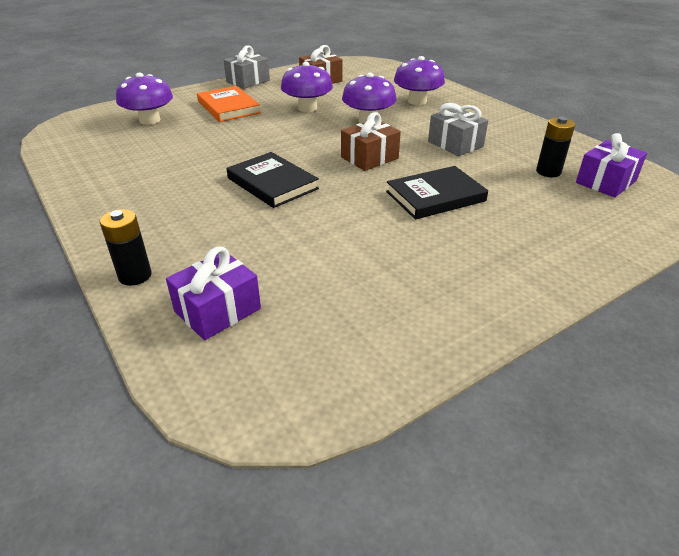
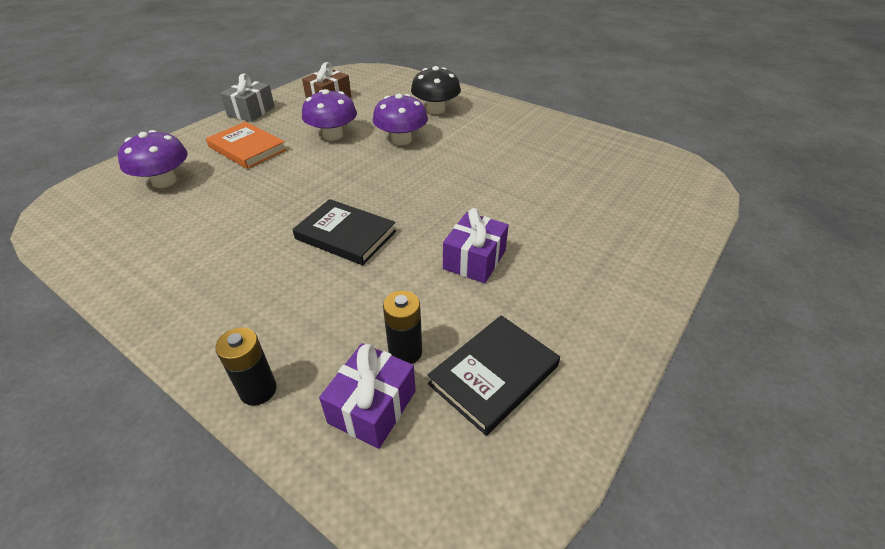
camera: 20 degrees left, 5 degrees up
(369, 158) = (426, 184): brown gift -> none
(417, 101) = (436, 109): purple mushroom -> black mushroom
(435, 196) = (509, 216): black book -> black book (493, 375)
(455, 144) = (495, 153): grey gift -> none
(548, 172) = (589, 168): black battery -> black battery (405, 352)
(605, 182) = (638, 169): purple gift -> purple gift (474, 260)

